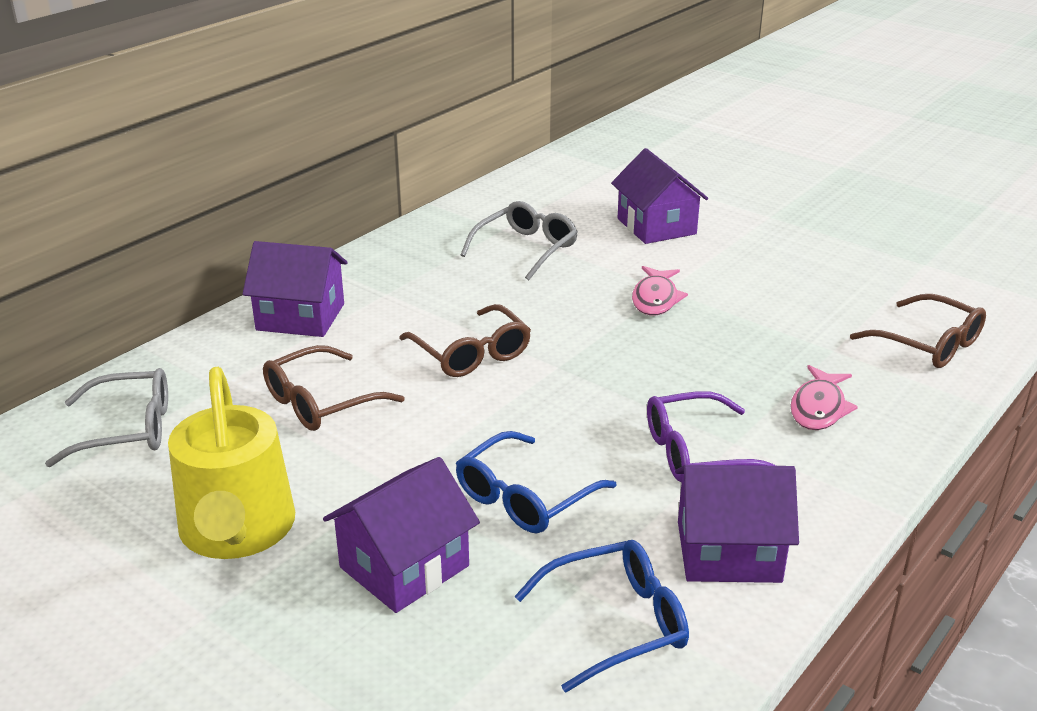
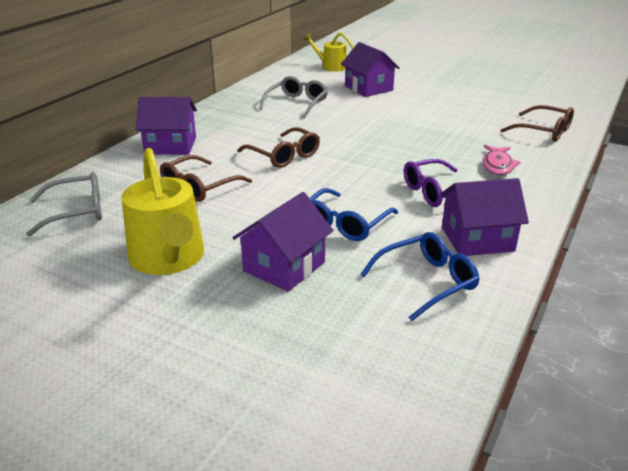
camera: 10 degrees left, 0 degrees up
(608, 175) = (331, 66): none -> yellow watering can
(655, 299) = (382, 122): pink fish -> none

